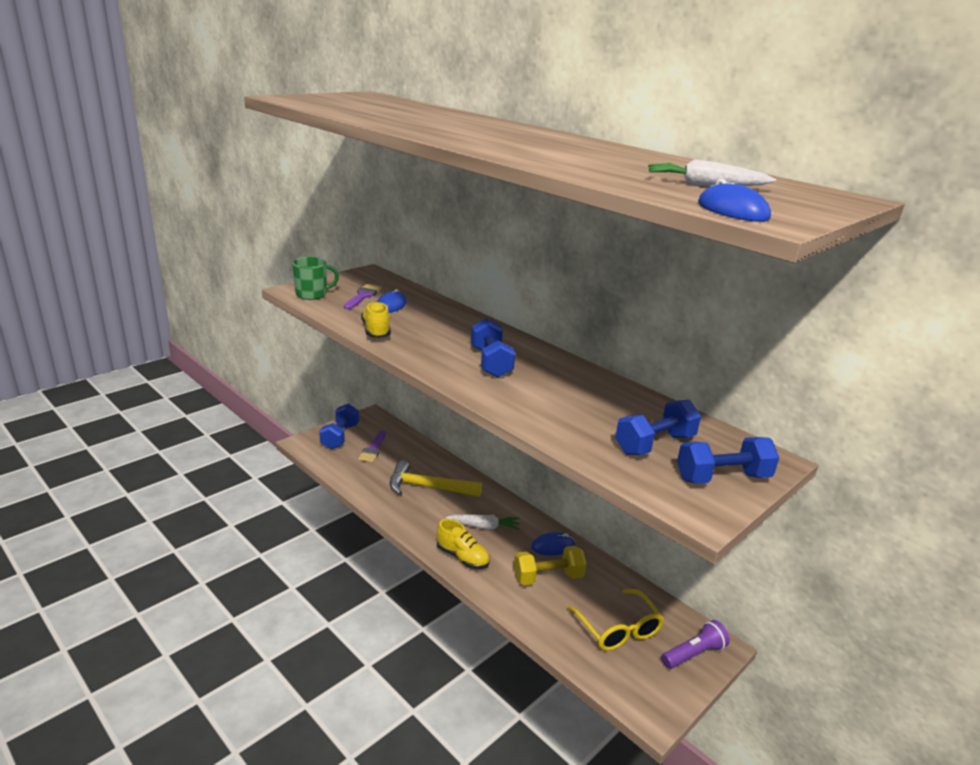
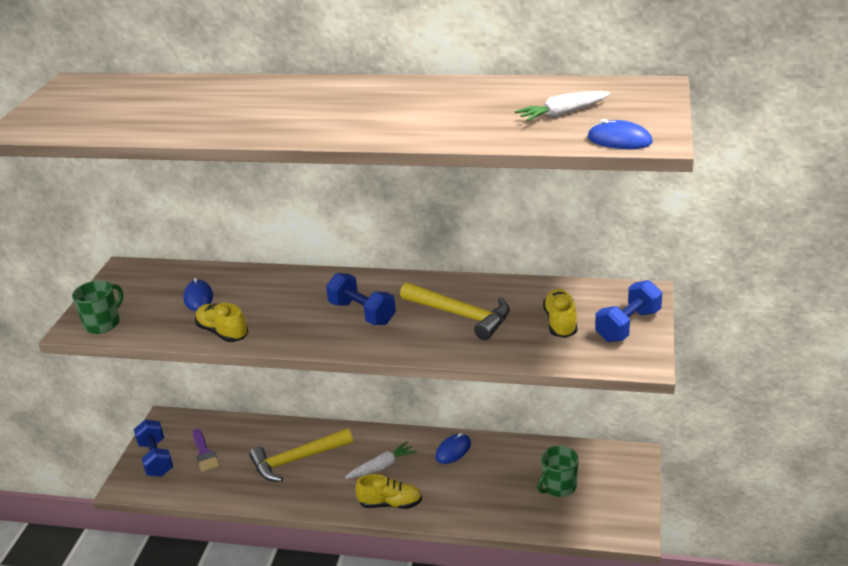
camera: 30 degrees left, 5 degrees up
(363, 296) = (157, 300): purple brush -> none
(548, 577) = (473, 478): yellow dumbbell -> none
(569, 398) = (461, 315): none -> yellow hammer
(617, 628) = (558, 487): yellow glasses -> green mug
(655, 444) = (560, 323): blue dumbbell -> yellow shoe
(694, 654) = (624, 472): purple flashlight -> none

